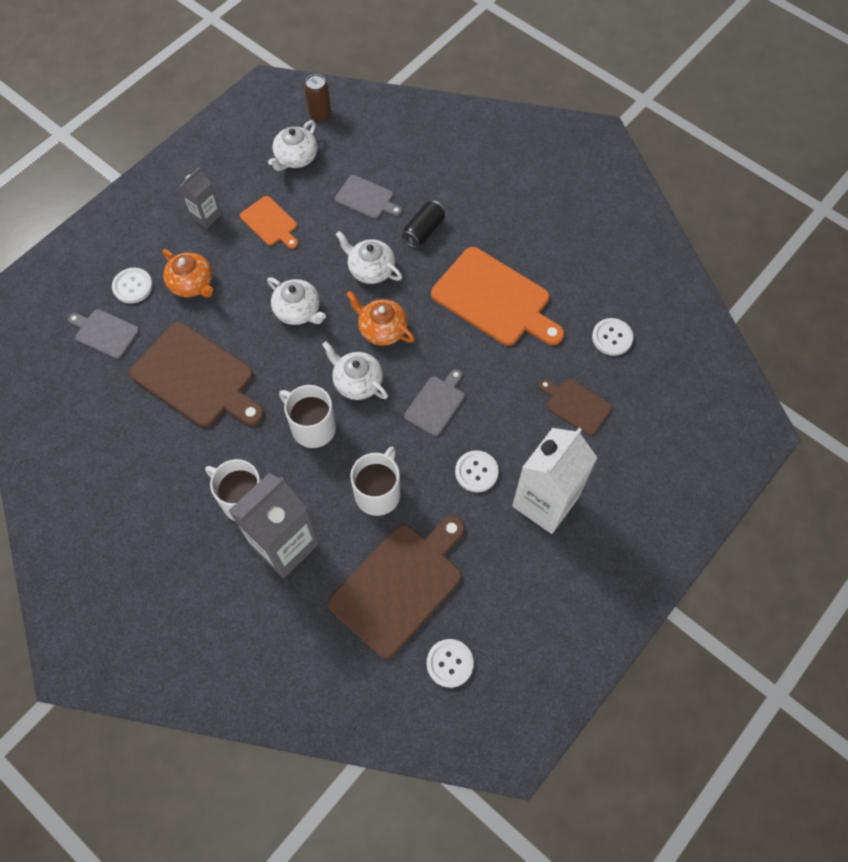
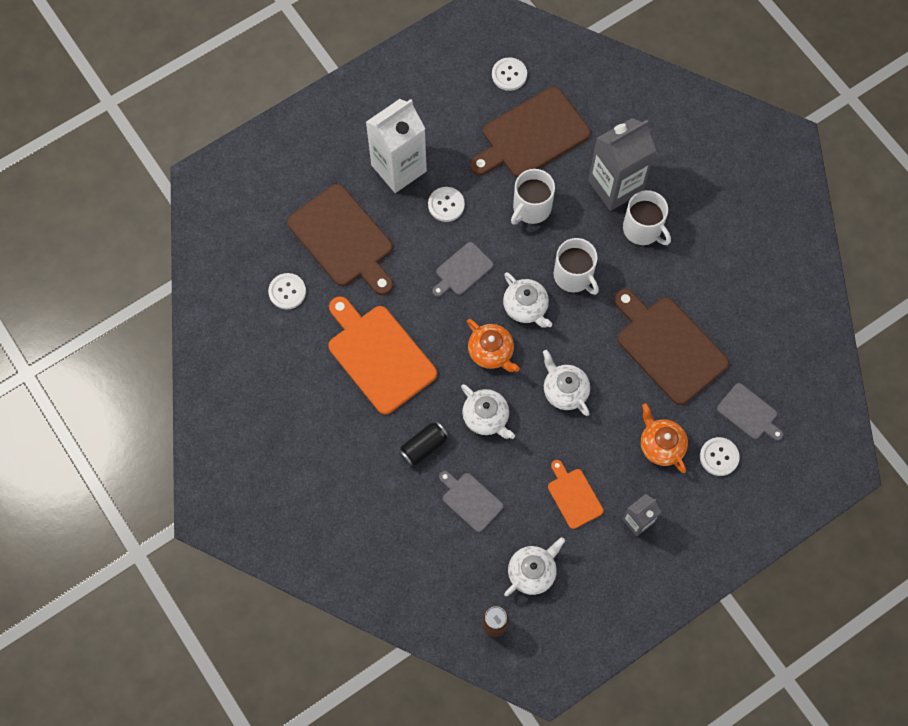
camera: 165 degrees left, 5 degrees up
(576, 405) = (343, 239): brown cutting board -> brown cutting board, size x1.92

